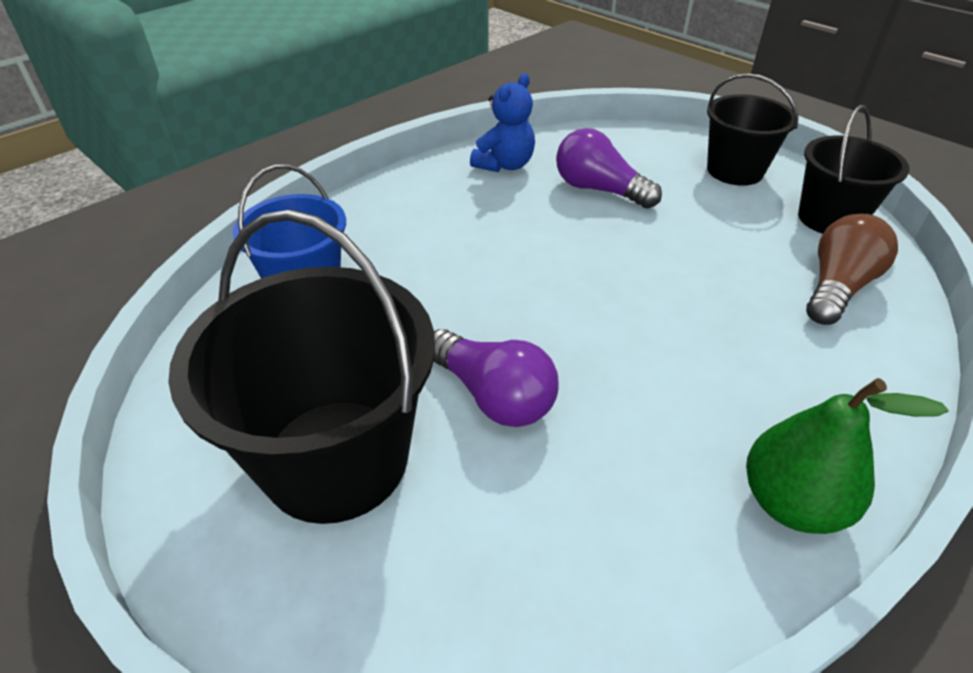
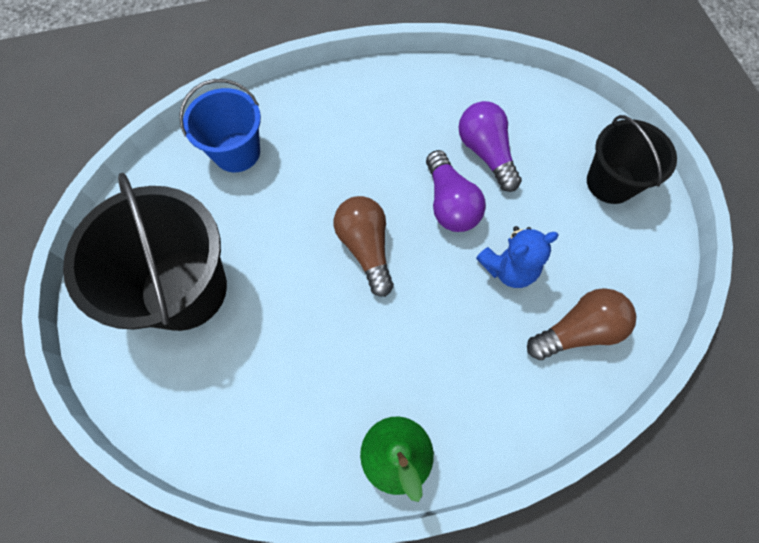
camera: 30 degrees right, 25 degrees up
(493, 396) = (289, 293): purple light bulb -> purple light bulb (449, 203)
(504, 165) = (436, 94): blue teddy bear -> blue teddy bear (508, 268)
(549, 311) = (366, 248): none -> brown light bulb
(829, 219) = (638, 268): black bucket -> none

